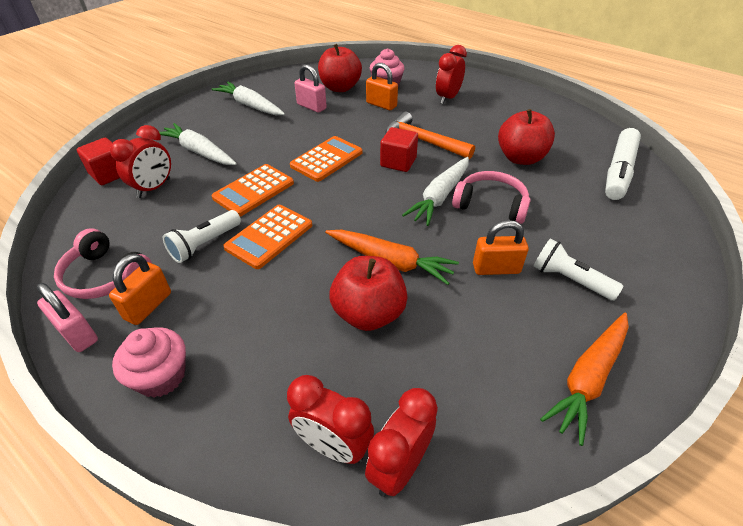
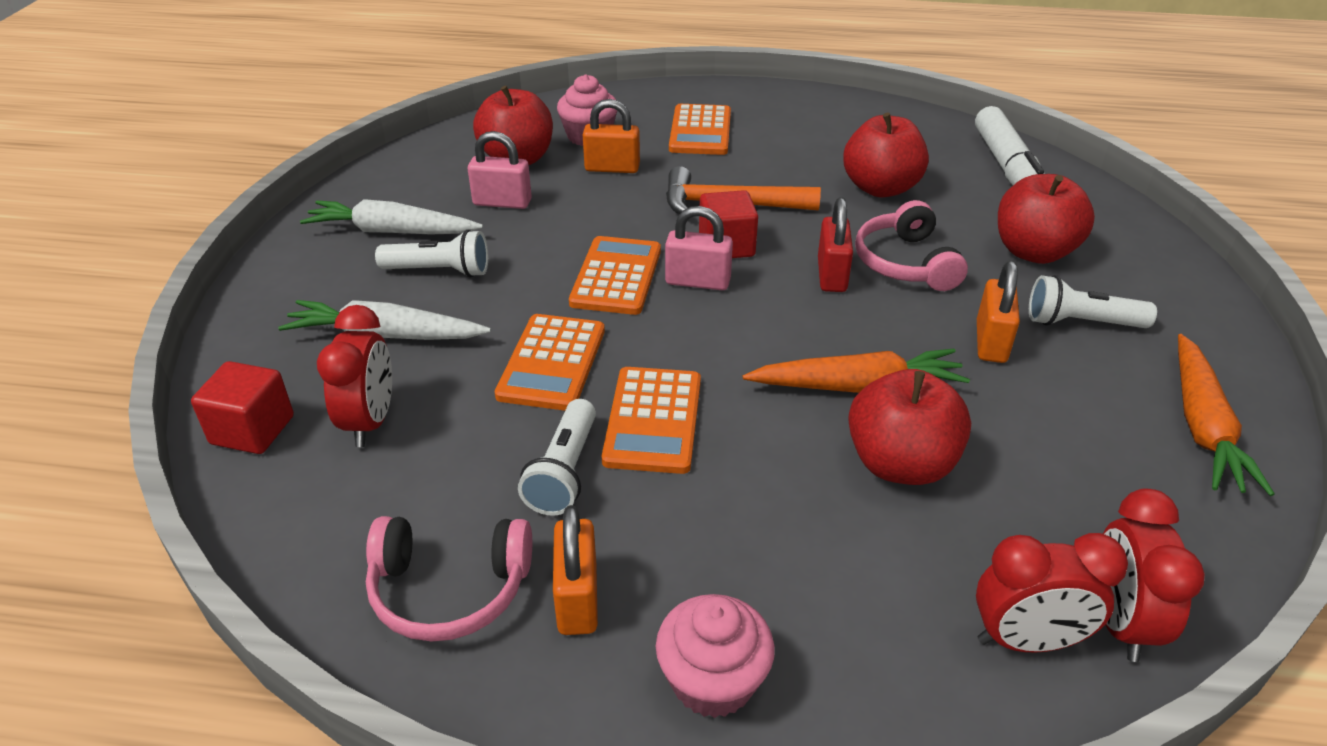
camera: 30 degrees left, 5 degrees down
(77, 334) = (506, 693): pink padlock -> pink padlock (697, 281)
(251, 130) = (439, 271): none -> white flashlight
(440, 197) = (831, 275): white carrot -> red padlock
(447, 98) = (700, 131): red clock -> orange calculator
(491, 205) = (905, 263): pink headphones -> pink headphones turned 90 degrees counterclockwise
(496, 268) = (991, 342): orange padlock -> orange padlock turned 45 degrees counterclockwise
(582, 226) = (1033, 252): none -> red apple

